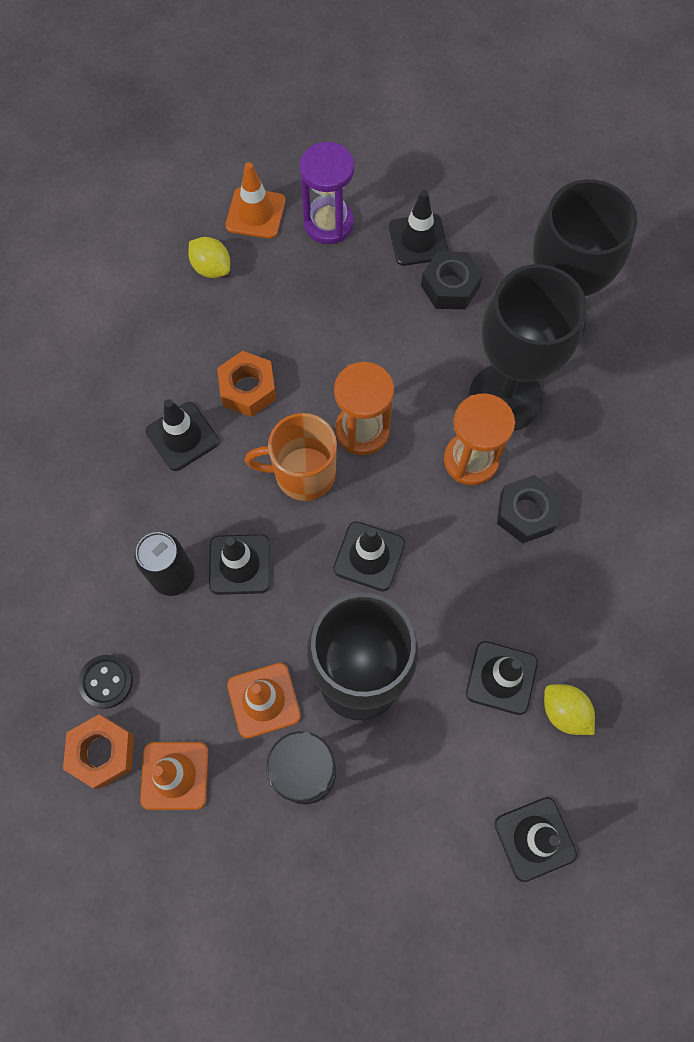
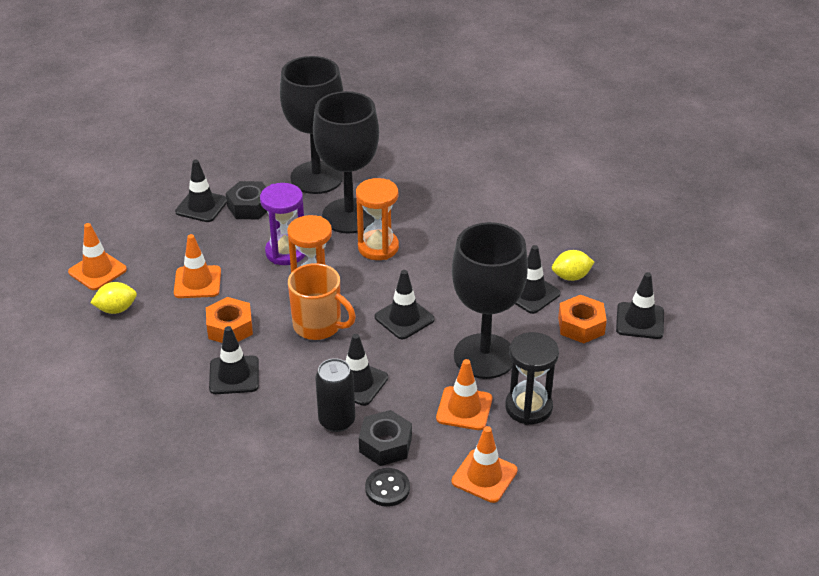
camera: 60 degrees left, 30 degrees down
(102, 752) = (439, 510): orange nut -> orange nut (581, 325)
(296, 314) = (197, 282): none -> orange traffic cone
(303, 473) = (318, 326): orange mug -> orange mug turned 90 degrees counterclockwise
(328, 223) = (144, 240): purple hourglass -> purple hourglass (286, 252)
(526, 513) = (433, 239): black nut -> black nut (385, 444)

